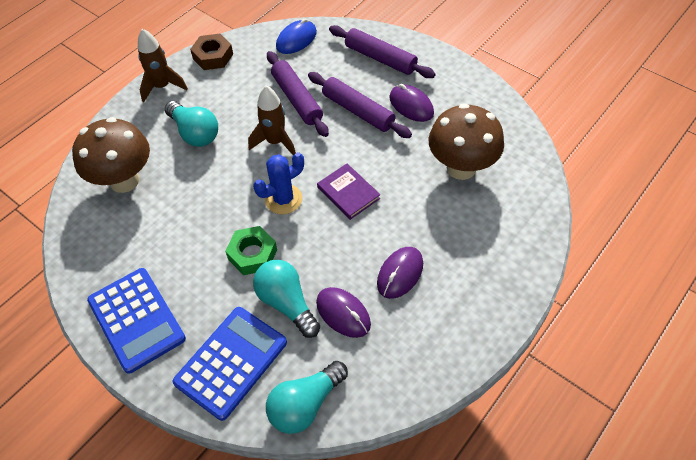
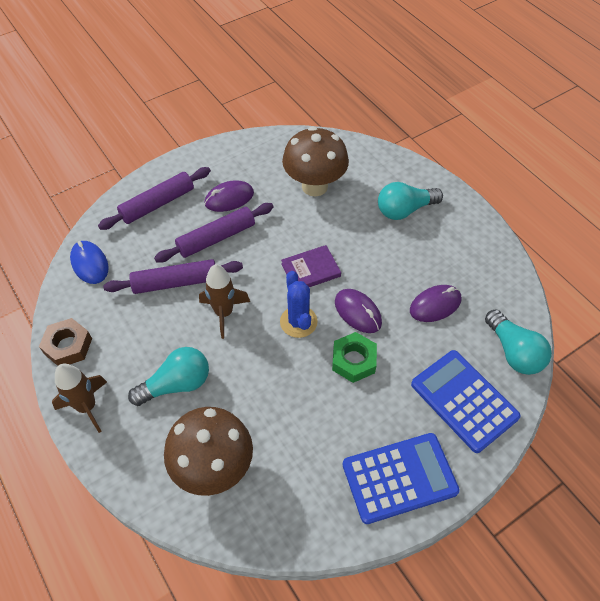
camera: 75 degrees left, 0 degrees up
(287, 303) = (414, 344): turquoise light bulb -> turquoise light bulb (404, 210)
(400, 274) = (407, 256): purple mouse -> purple mouse (358, 312)

